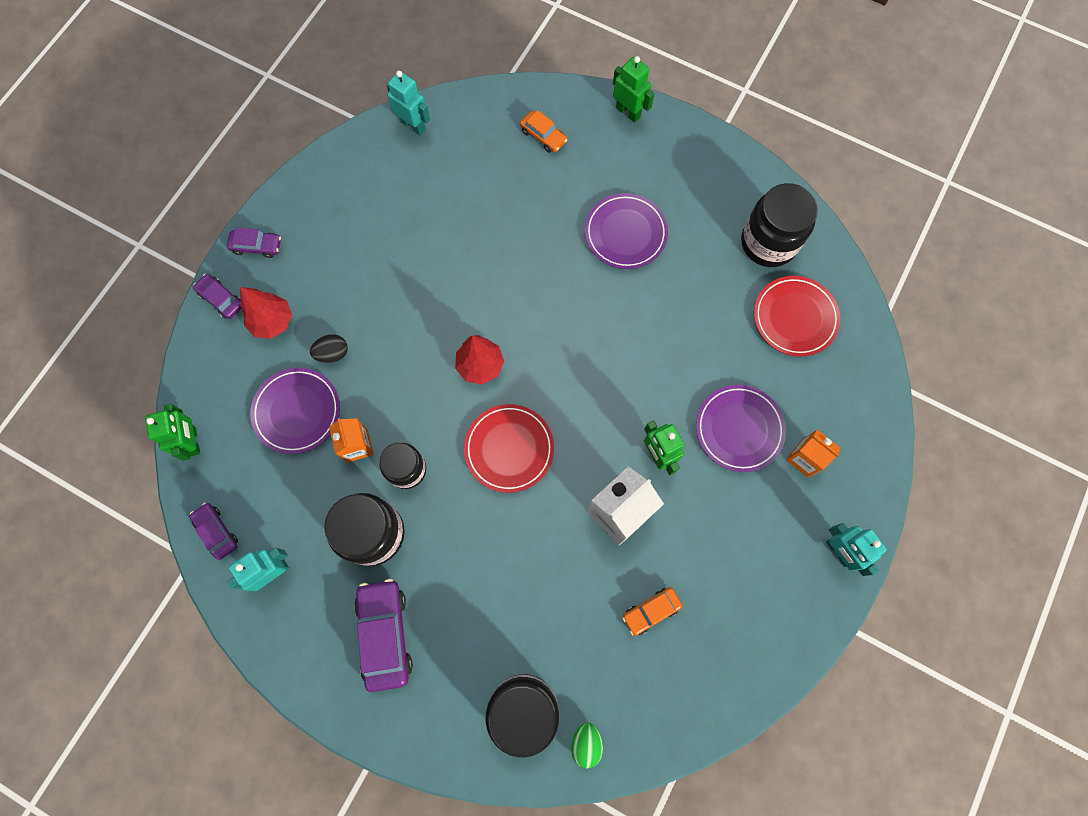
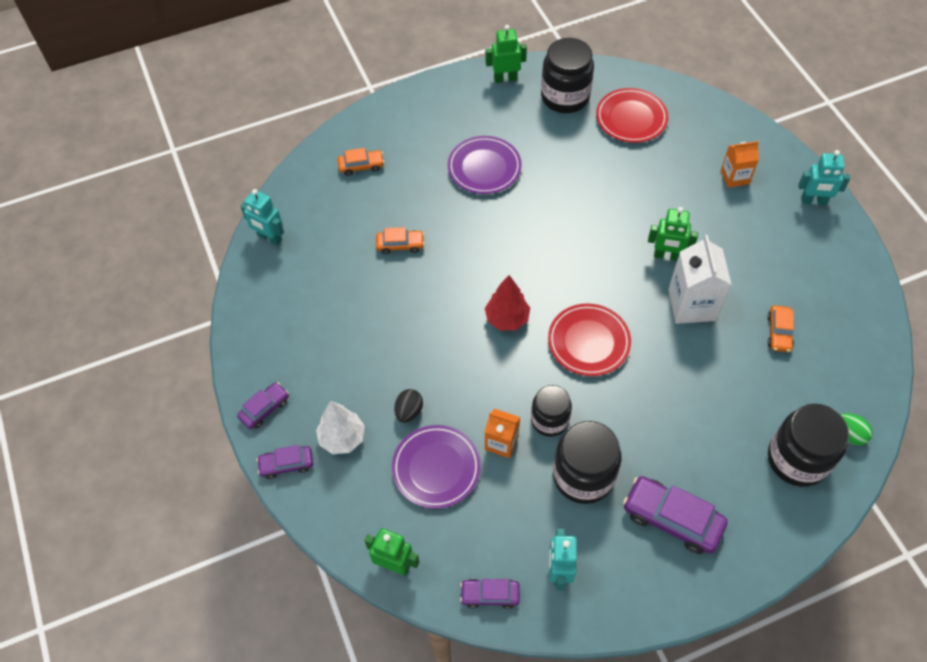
camera: 50 degrees left, 15 degrees down
(273, 322) = (342, 438): red tree -> white tree
(413, 125) = (269, 238): turquoise robot -> turquoise robot turned 135 degrees counterclockwise
(487, 227) = (400, 245): none -> orange car
(628, 112) = (393, 107): green robot -> green robot (505, 78)
(739, 429) = (685, 198): purple plate -> none

